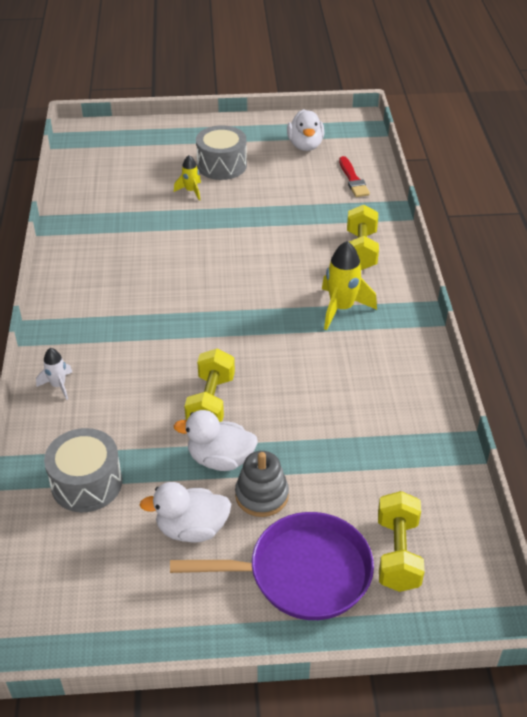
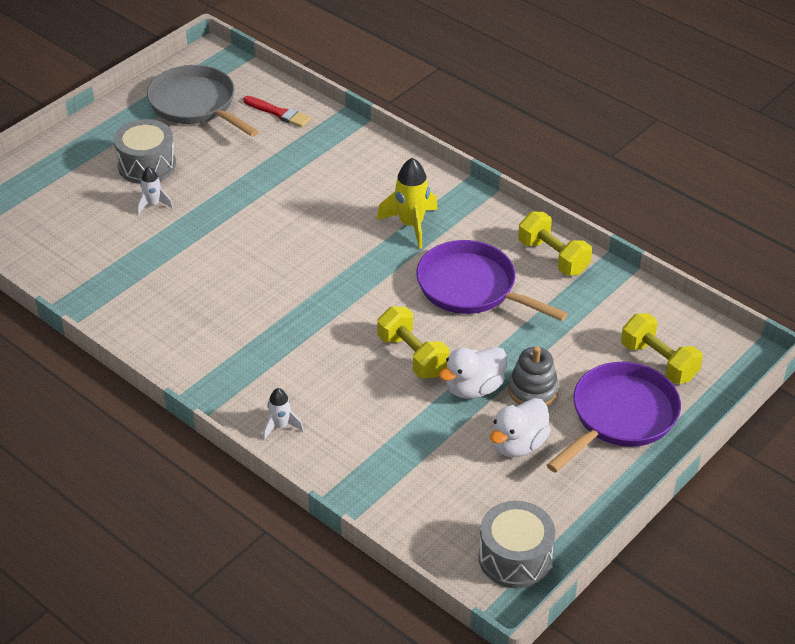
camera: 45 degrees left, 0 degrees up
(86, 483) = (405, 472): grey drum -> grey drum (515, 558)
(191, 191) = (153, 204): yellow rocket -> white rocket
(305, 145) = (196, 105): white duck -> grey pan
(323, 383) = (471, 287): none -> purple pan
(361, 250) = (365, 170): yellow dumbbell -> yellow dumbbell (553, 257)

